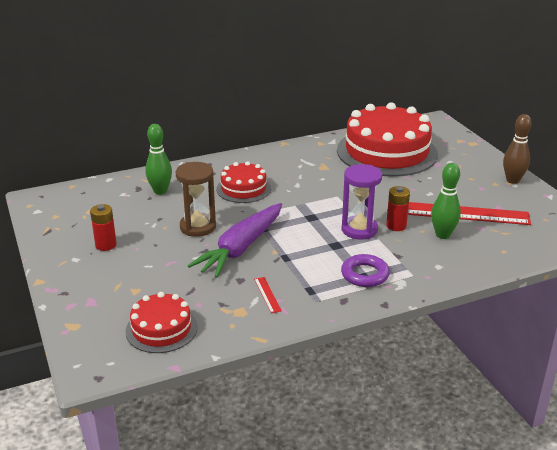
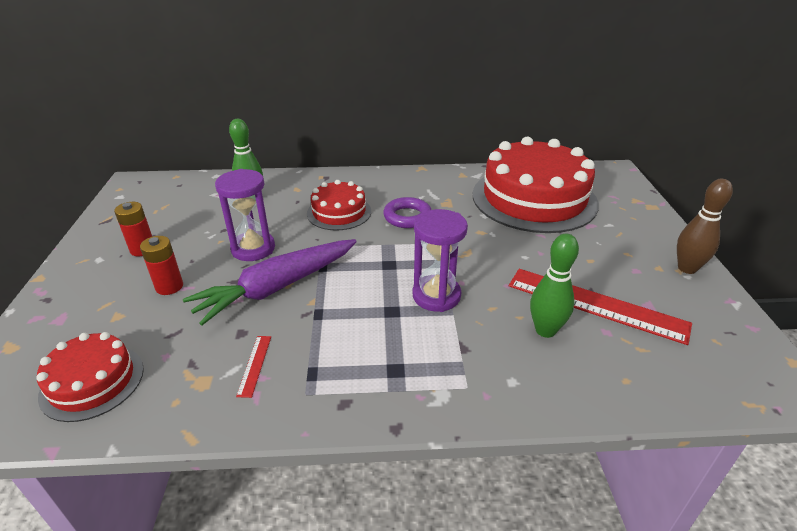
camera: 20 degrees right, 5 degrees up
(198, 227) = (253, 249): brown hourglass -> purple hourglass
(365, 274) = (400, 367): purple ring -> purple ring (407, 217)
(396, 226) = (488, 301): red battery -> red battery (169, 286)

